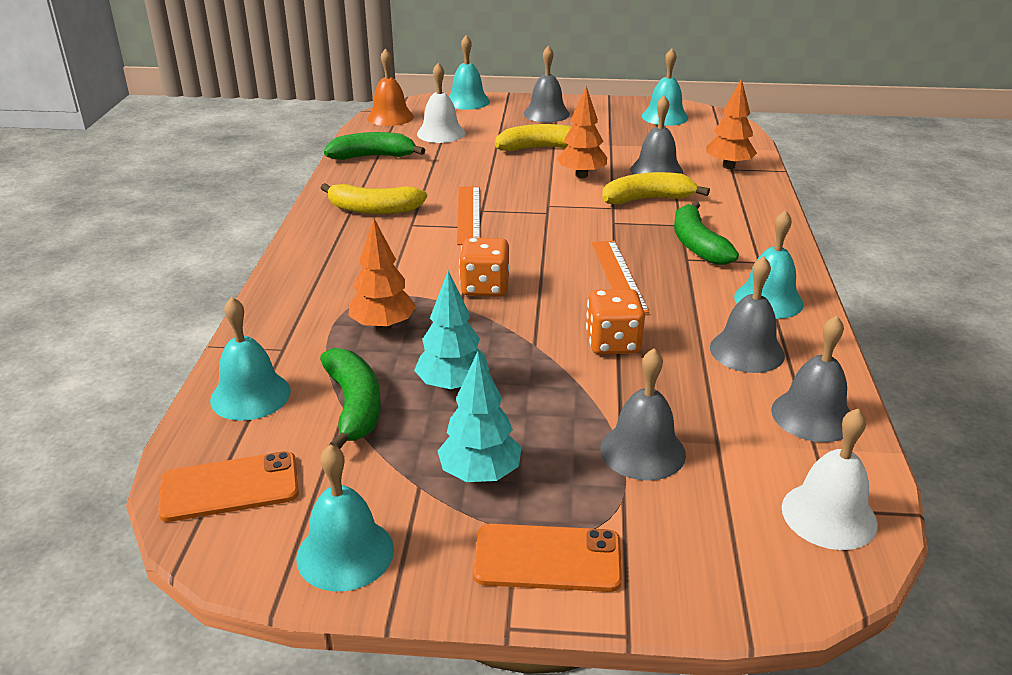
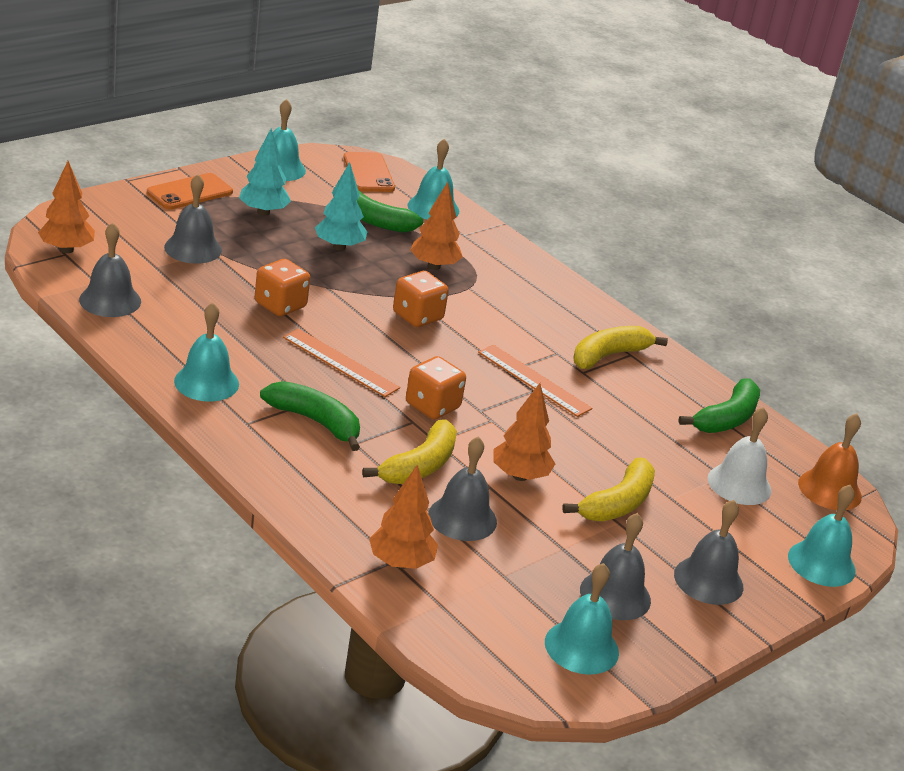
camera: 130 degrees right, 0 degrees up
(230, 487) = (368, 173): orange phone -> orange phone turned 45 degrees counterclockwise
(582, 225) = (432, 406): none -> orange dice
(747, 351) = (187, 331): grey bell -> grey bell (615, 595)
(829, 515) = (66, 249): white bell -> orange tree

